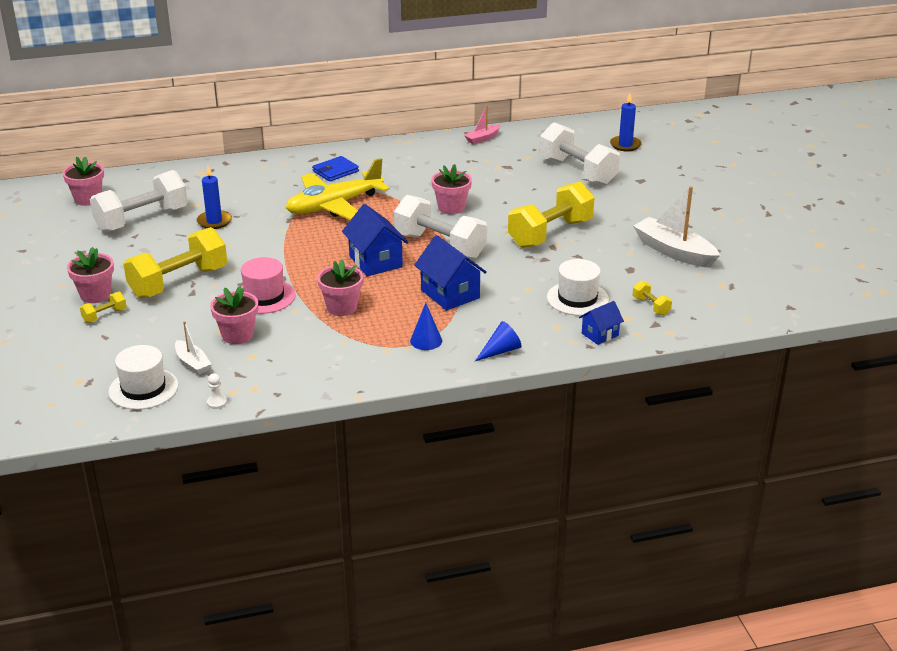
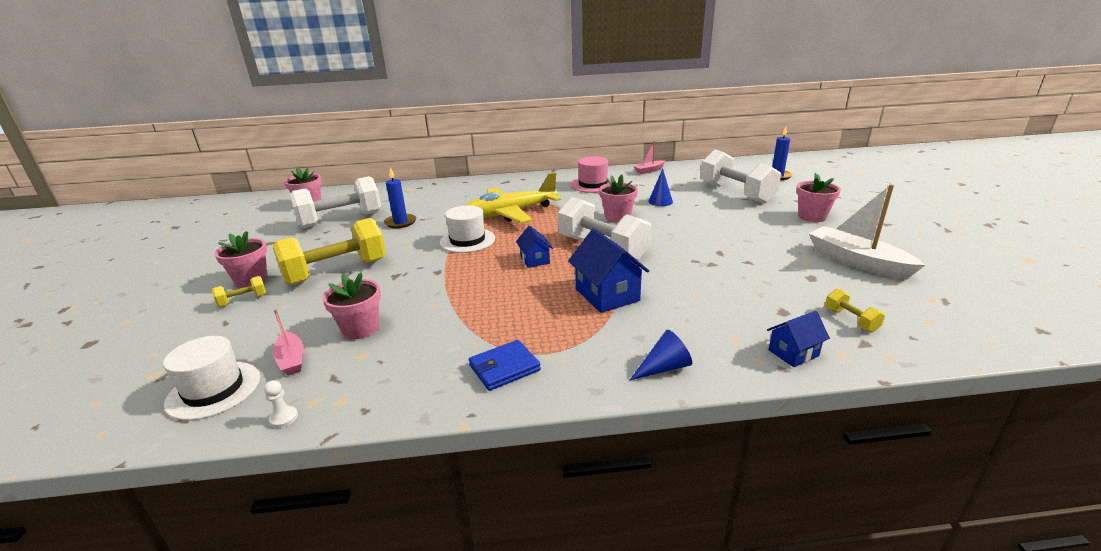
camera: 10 degrees right, 5 degrees down
(192, 363) = (291, 360): white boat -> pink boat
(264, 297) = (410, 289): pink hat -> pink hat (593, 185)
(335, 171) = (520, 190): blue wallet -> blue wallet (504, 368)
(342, 307) = (485, 304): pink flower pot -> pink flower pot (812, 217)
(375, 261) = (535, 260): blue house -> blue house, size x0.58
(426, 340) = (571, 348): blue cone -> blue cone (660, 201)
(550, 233) = (716, 241): yellow dumbbell -> none
(577, 298) = (755, 306): white hat -> white hat (467, 240)

